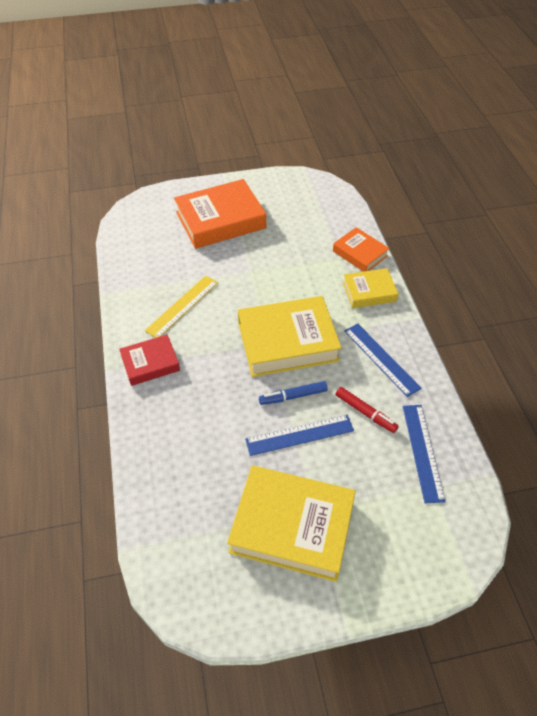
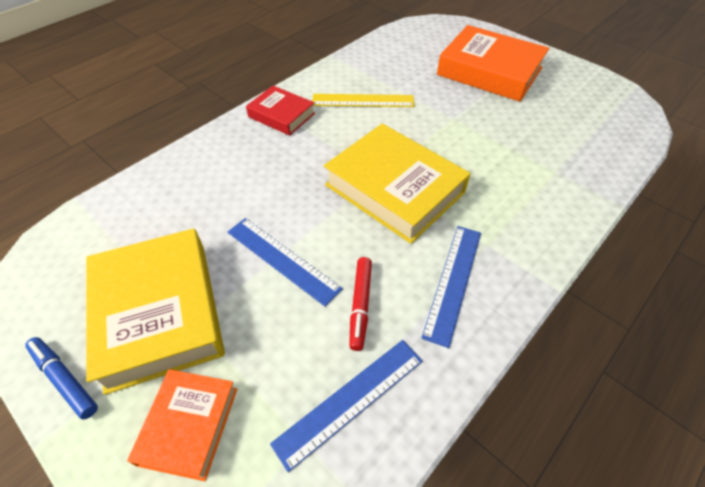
camera: 55 degrees right, 0 degrees up
(293, 396) = (328, 229): blue marker -> blue marker (64, 379)
(360, 253) = (583, 185): orange book -> orange book (189, 425)
(369, 291) = (539, 220): yellow book -> none

